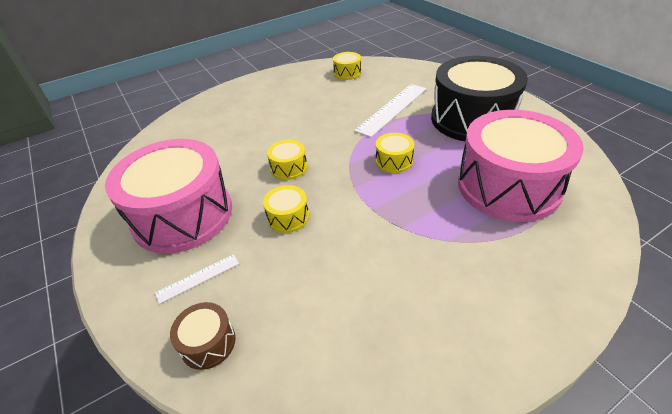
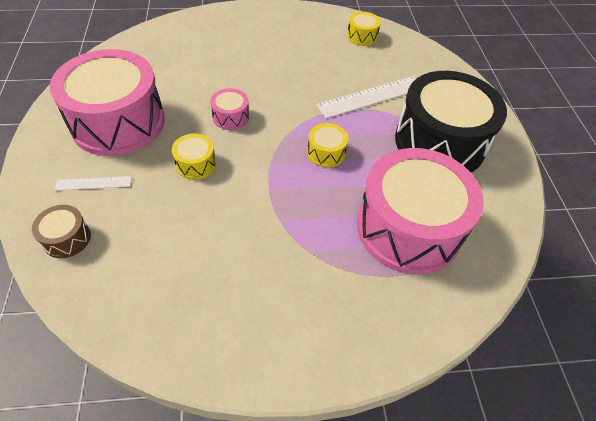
camera: 20 degrees right, 10 degrees up
(289, 168) = (231, 117): yellow drum -> pink drum

